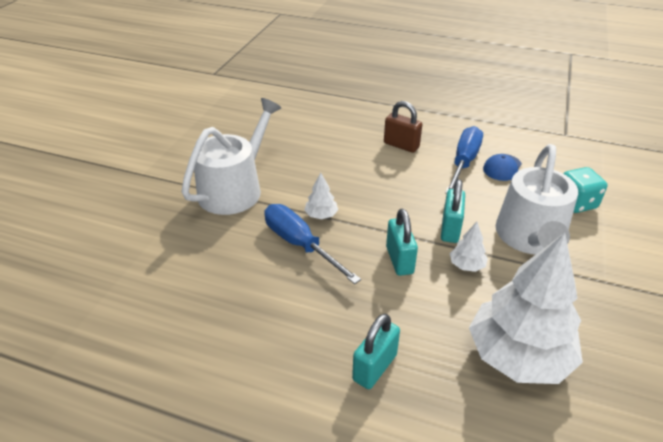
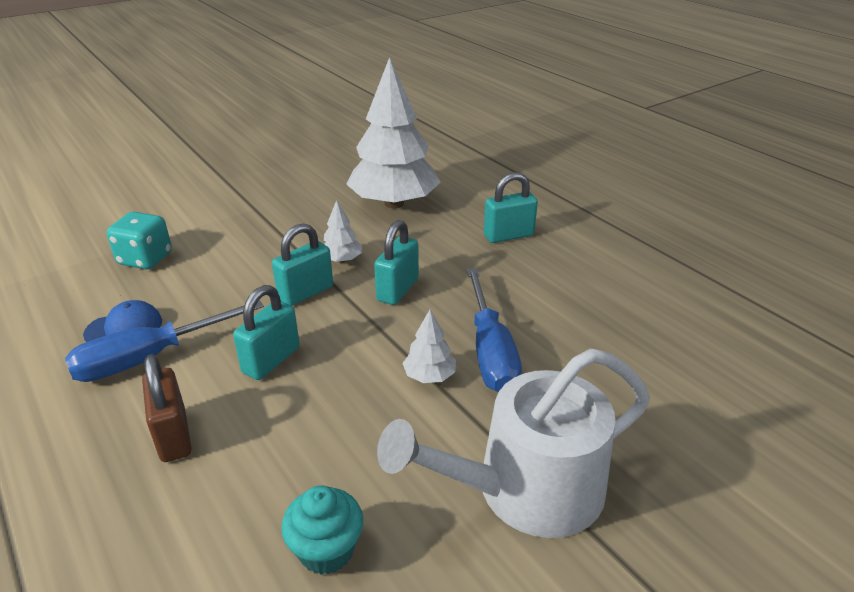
camera: 145 degrees left, 5 degrees down
(298, 143) = (326, 550): none -> turquoise cupcake
(409, 186) = (271, 360): none -> turquoise padlock
(530, 238) = (247, 254): white watering can -> none

